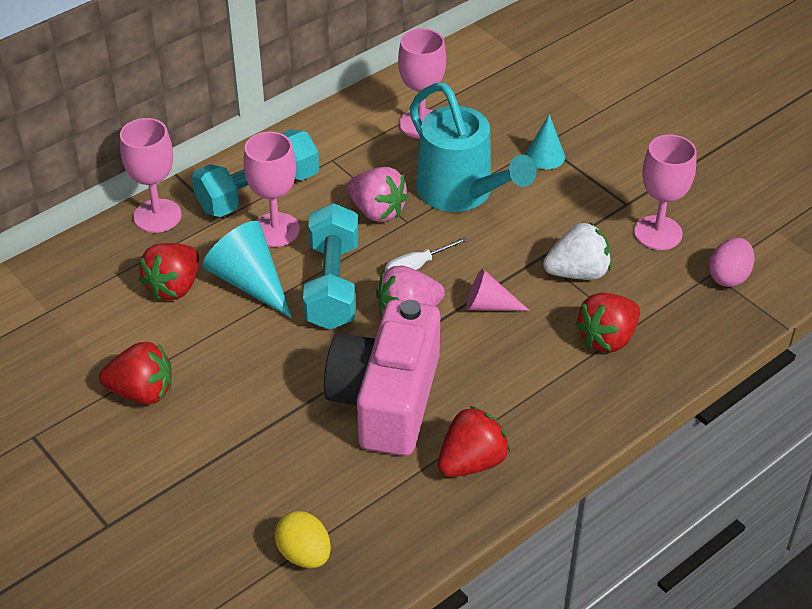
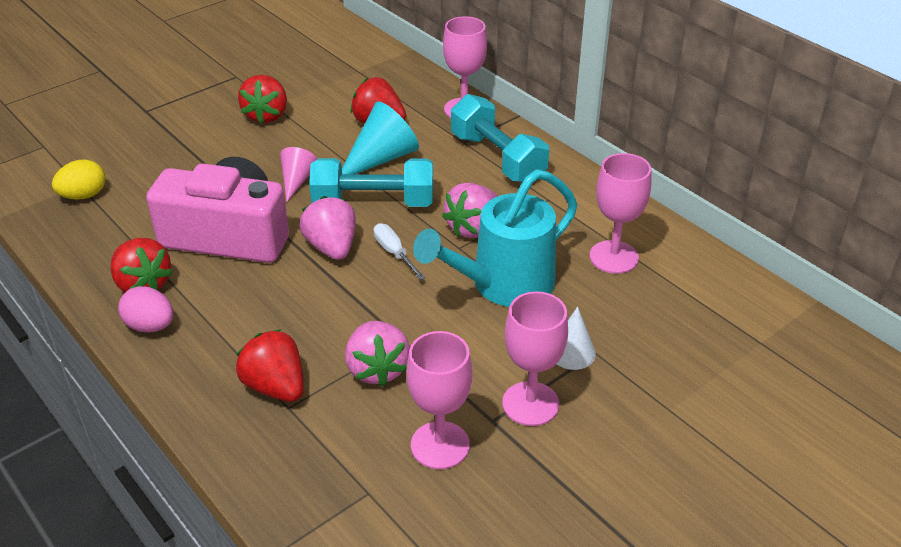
camera: 90 degrees right, 5 degrees down
(275, 230) = (446, 169): pink goblet -> pink goblet (530, 404)
(489, 305) = (336, 300): pink cone -> pink cone (297, 180)
(545, 156) = (572, 352): turquoise cone -> white cone
(577, 272) = (377, 369): white strawberry -> pink strawberry
(728, 277) = (359, 508): pink egg -> pink egg (150, 326)

